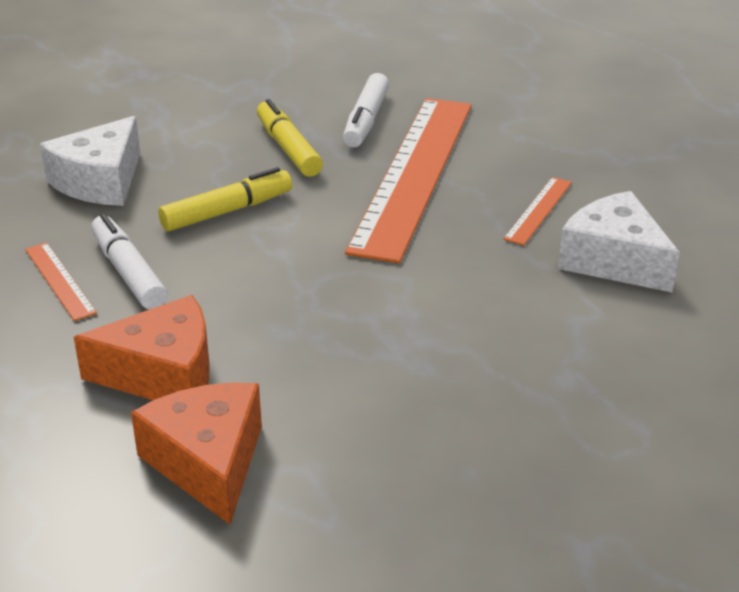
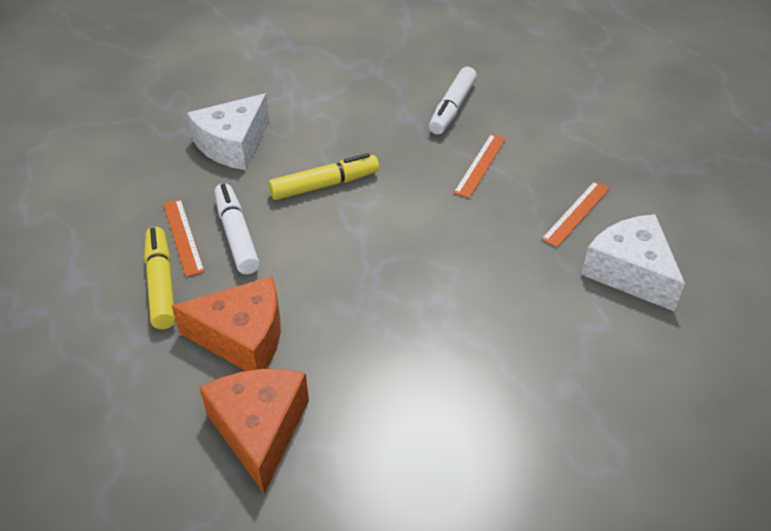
camera: 10 degrees right, 10 degrees up
(288, 149) = (385, 129): yellow marker -> yellow marker (161, 284)
(413, 174) = (480, 165): orange ruler -> orange ruler, size x0.40

